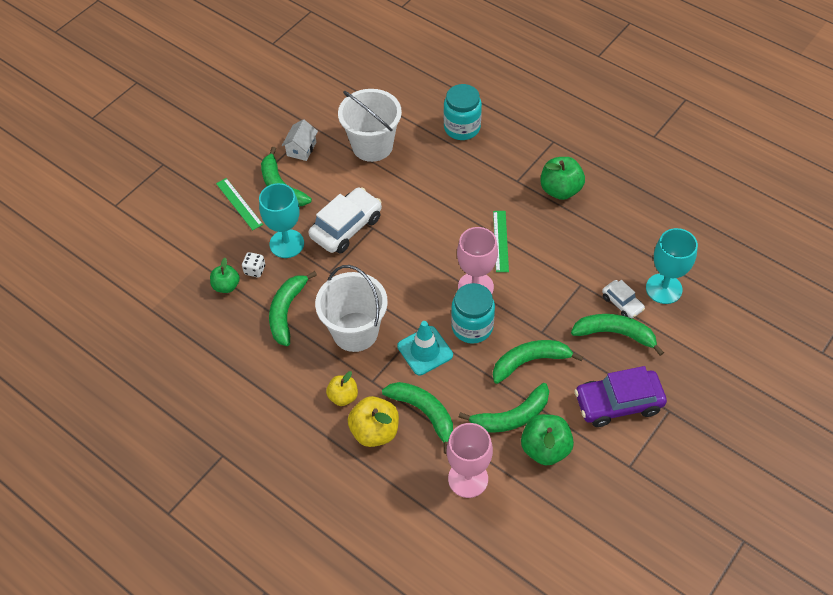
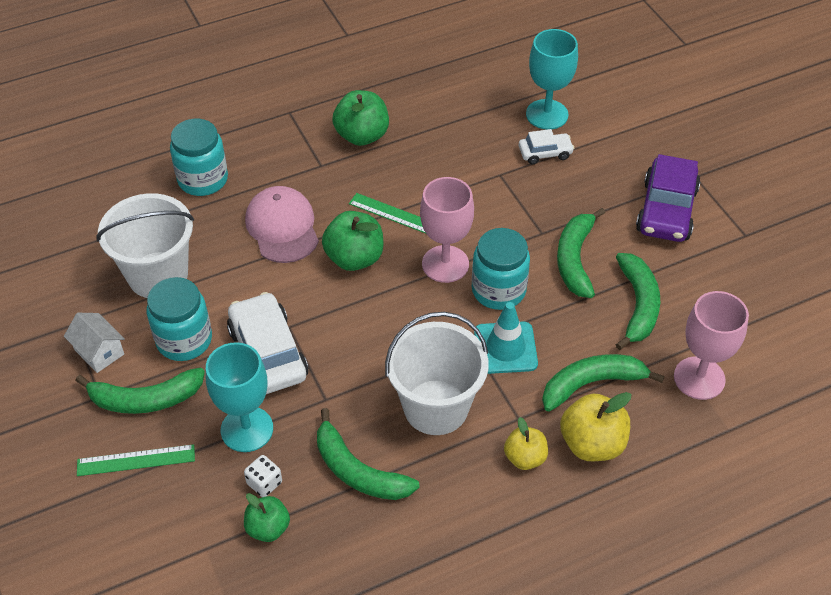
camera: 65 degrees left, 5 degrees down
(332, 183) = (184, 340): none -> turquoise jar
(449, 186) = (282, 227): none -> pink cap
(545, 448) = (692, 293): green apple -> green apple (354, 258)
(615, 334) = (580, 175): green banana -> none

